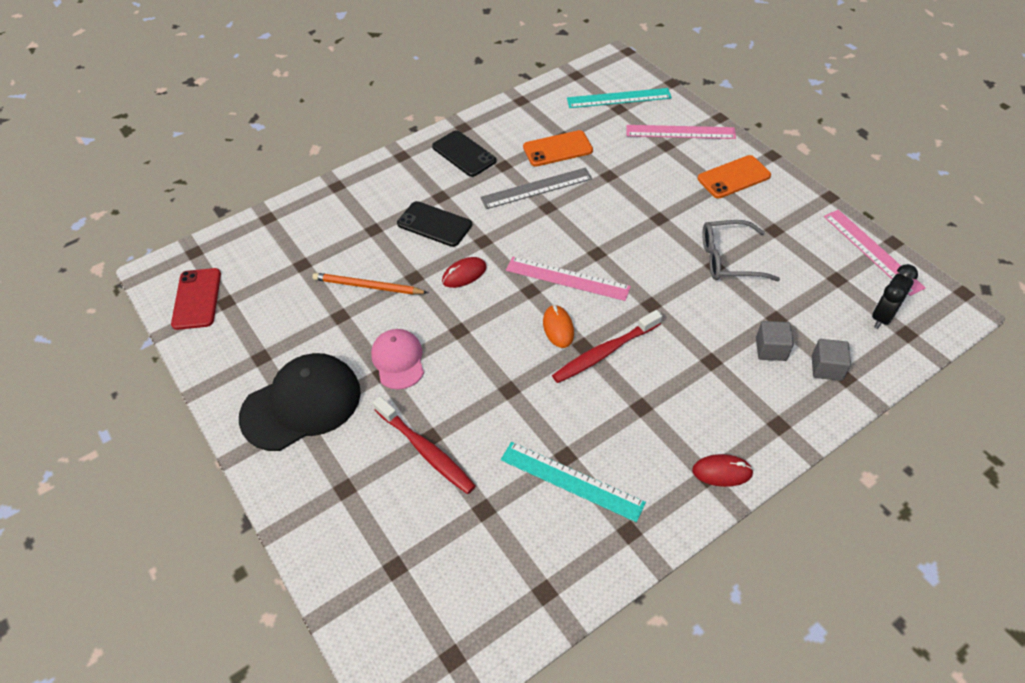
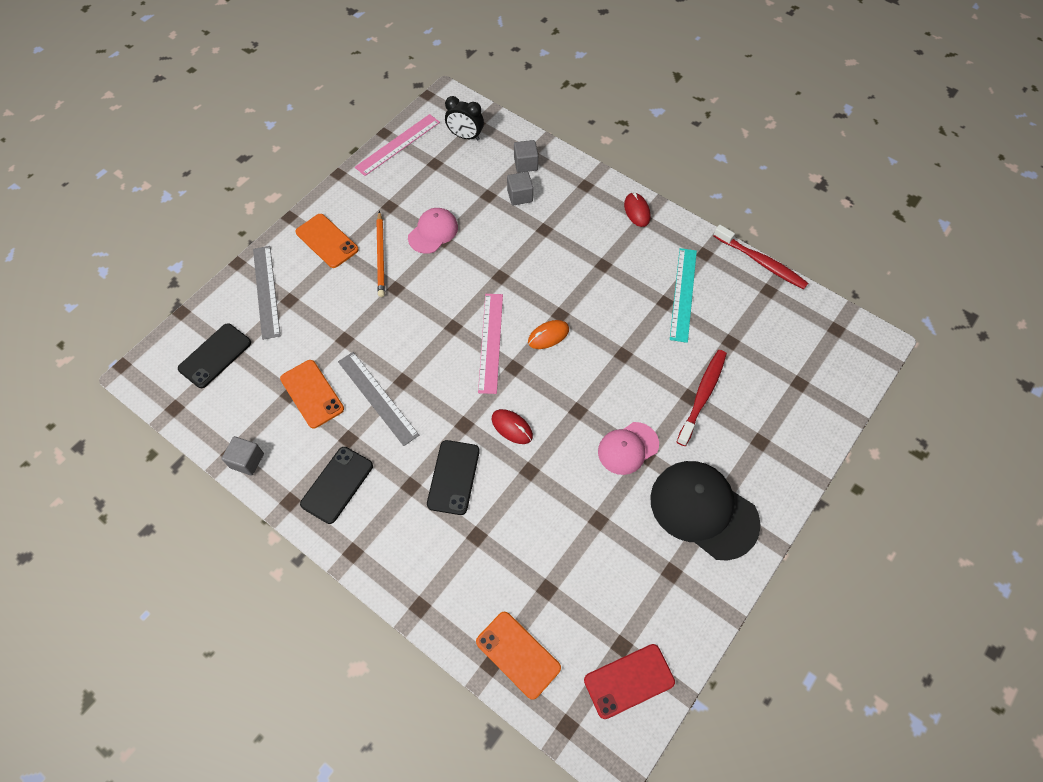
camera: 110 degrees left, 10 degrees up
(264, 235) = (518, 655): none -> orange phone
(367, 286) = (554, 509): orange pencil -> orange pencil (381, 256)
(510, 108) = (247, 461): none -> grey cube
(604, 352) = (562, 298): red toothbrush -> red toothbrush (761, 262)
(619, 98) = (215, 356): turquoise ruler -> black phone
(680, 132) = (266, 291): pink ruler -> grey ruler
(728, 259) = (433, 232): grey glasses -> pink cap

